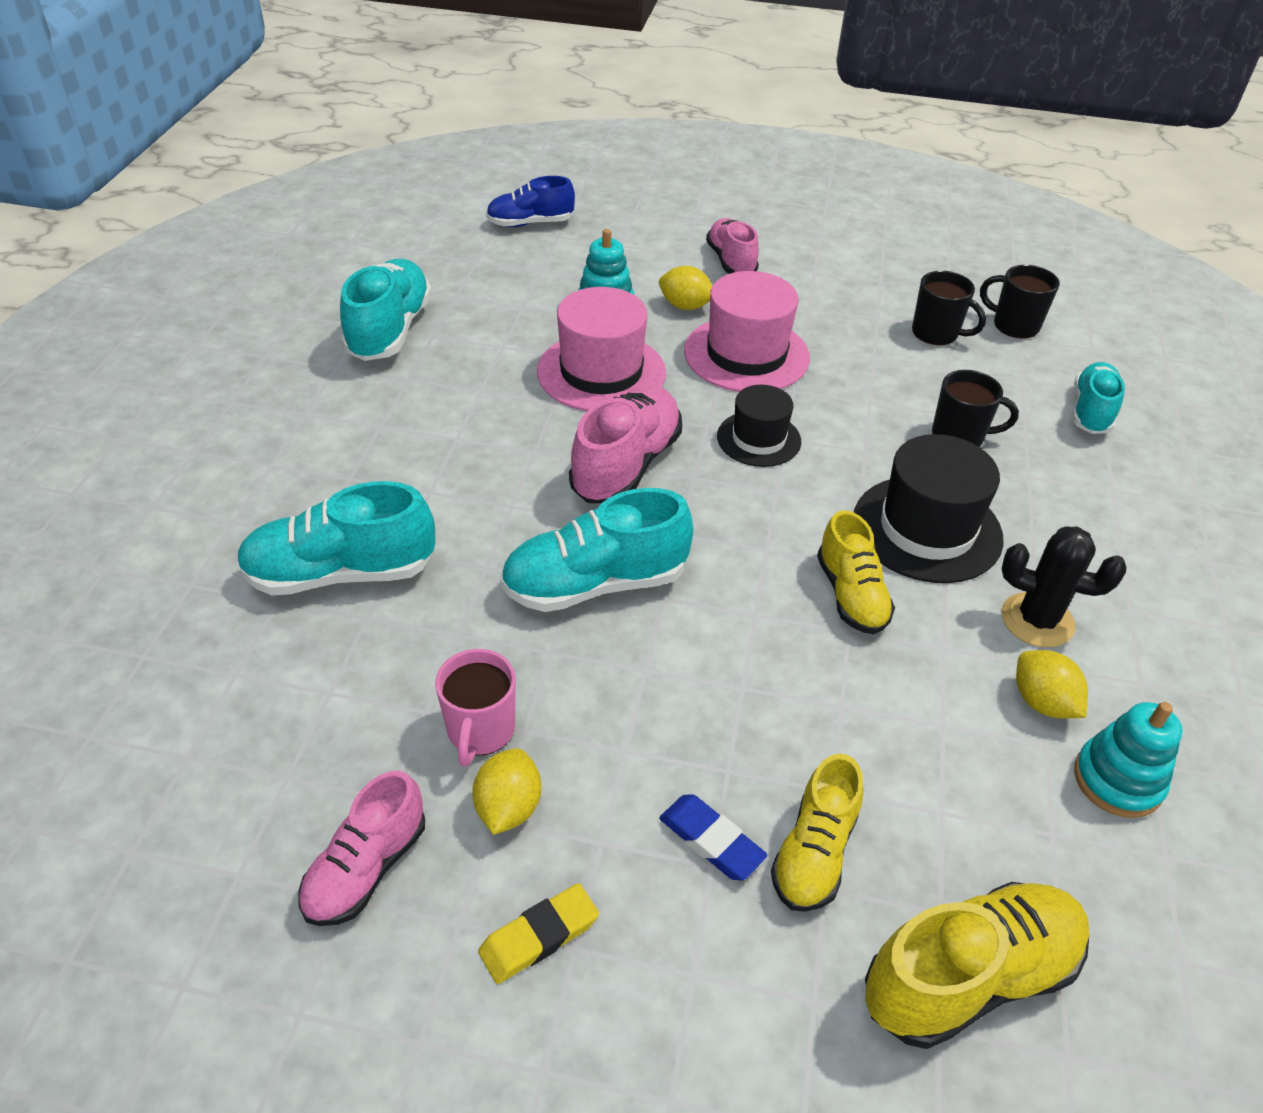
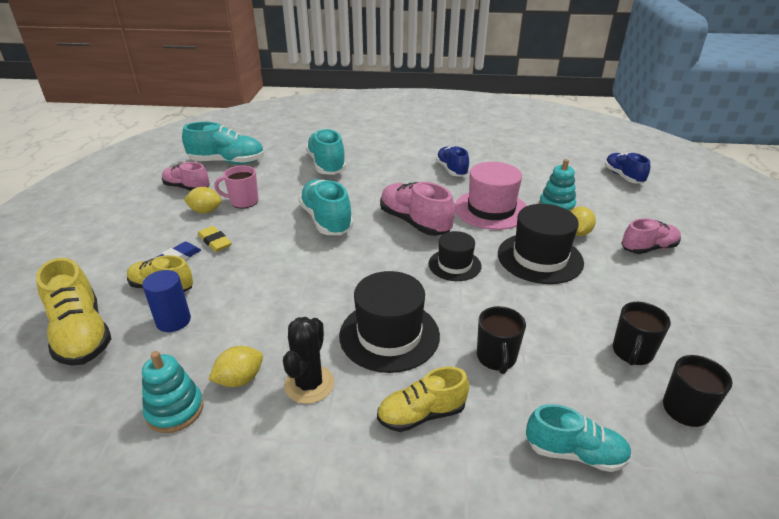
camera: 85 degrees right, 10 degrees down
(390, 330) = (491, 153): turquoise shoe -> turquoise shoe (227, 162)
(440, 391) = (451, 170): none -> blue shoe
(539, 937) = (147, 223): yellow eraser -> yellow eraser (215, 242)
(626, 465) = (414, 222): pink shoe -> pink shoe turned 150 degrees counterclockwise
(746, 354) = (540, 258): pink hat -> black hat
(851, 595) = (326, 301): yellow shoe -> yellow shoe (421, 414)
(916, 814) = (173, 321): none -> blue cylinder

